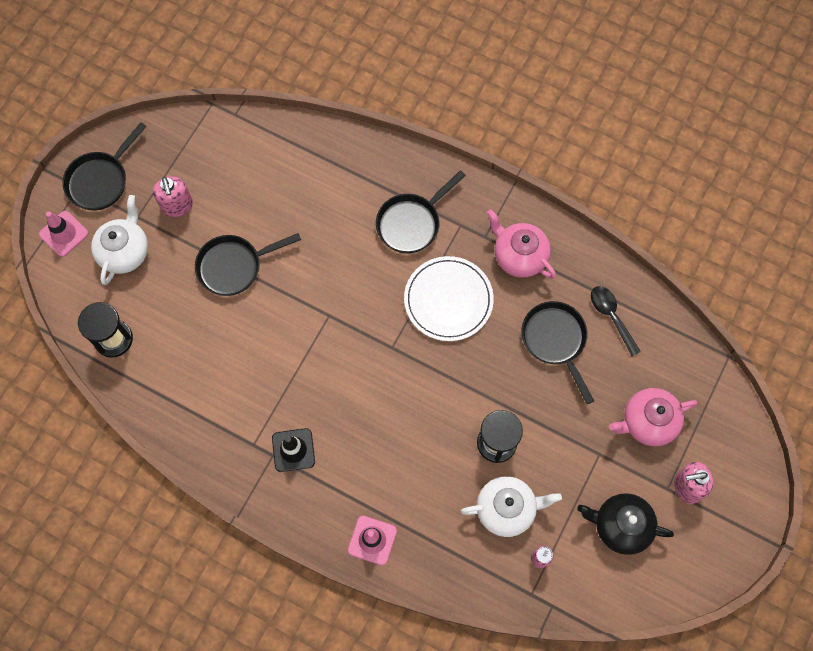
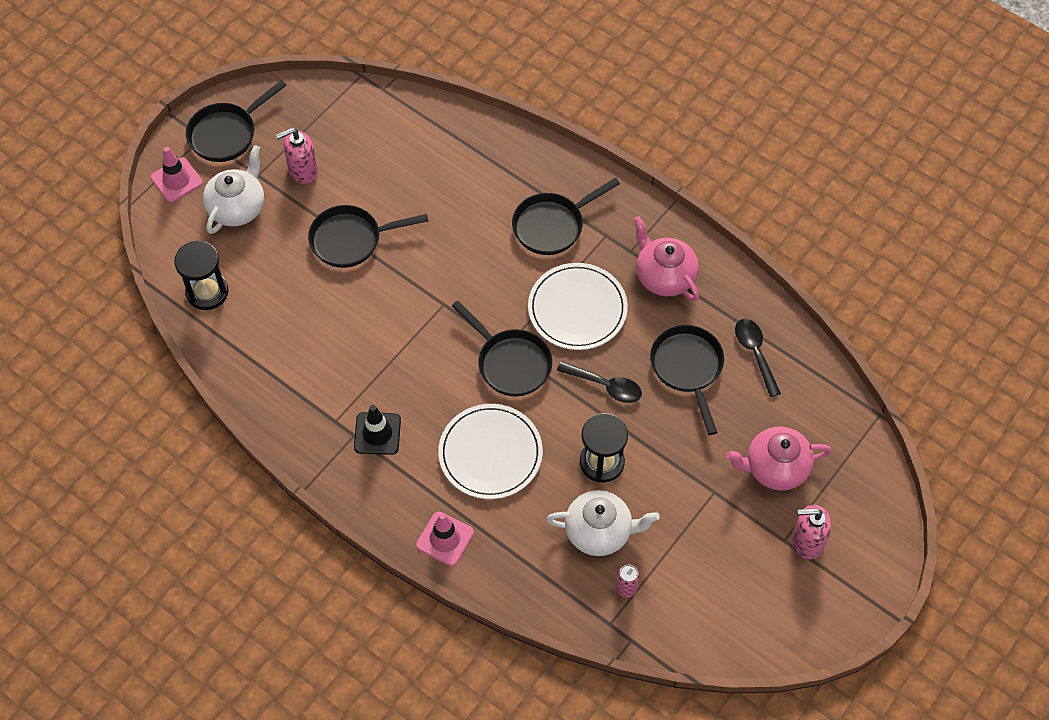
camera: 10 degrees right, 10 degrees down
(177, 206) = (302, 170): pink soap dispenser -> pink soap dispenser turned 75 degrees clockwise
(397, 451) = (490, 453): none -> white plate
(399, 362) = (510, 363): none -> black pan
(486, 369) = (605, 386): none -> black spoon
(620, 526) = (724, 570): black teapot -> none

